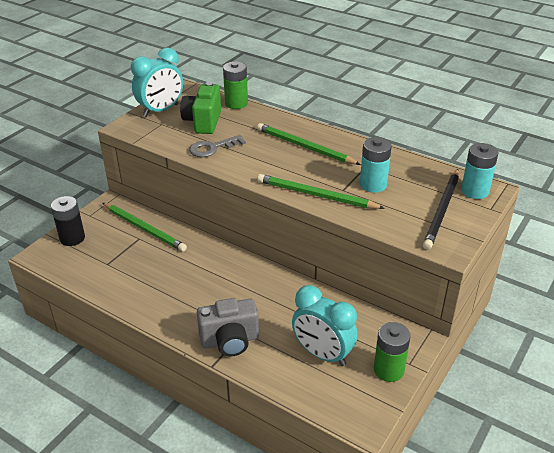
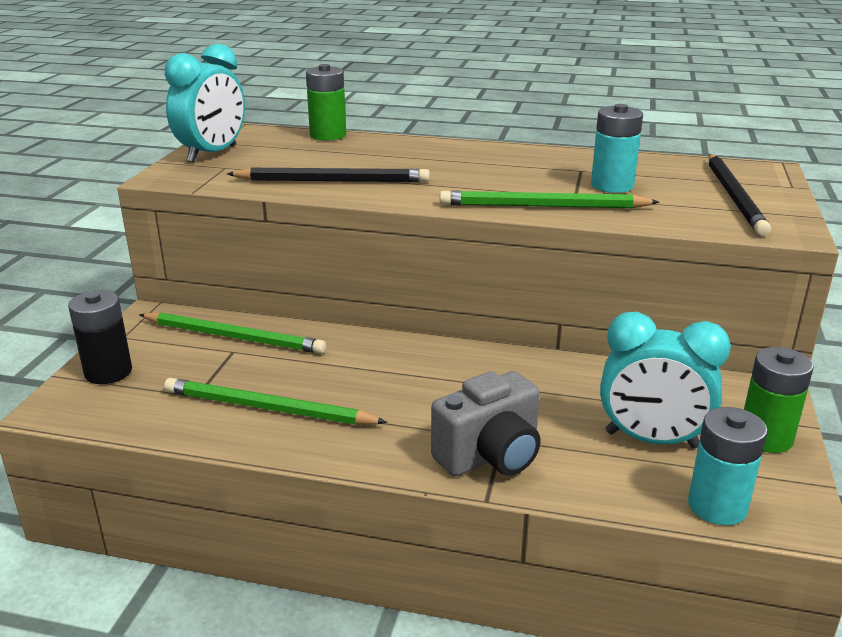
camera: 20 degrees left, 10 degrees down
(203, 122) = (292, 157): green camera -> none
(212, 148) = (333, 181): grey key -> black pencil
(304, 147) = (473, 163): green pencil -> green pencil (268, 408)
(475, 191) = (752, 173): turquoise battery -> turquoise battery (717, 506)

